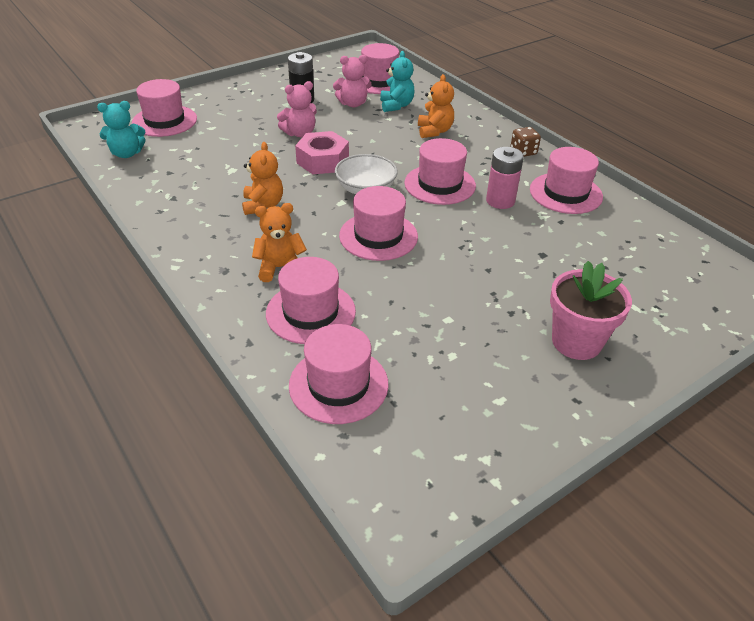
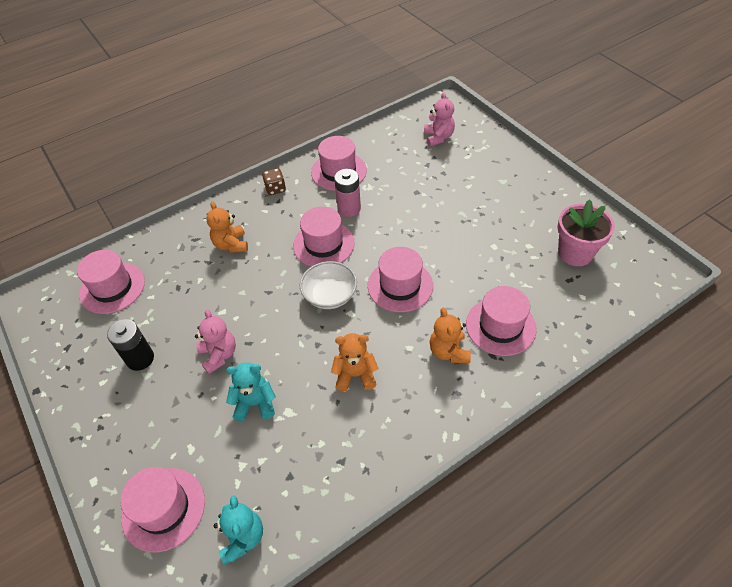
camera: 85 degrees left, 10 degrees up
(322, 161) = (277, 331): pink nut -> none
(338, 384) = (570, 305): pink hat -> none
(353, 104) = (161, 310): pink teddy bear -> pink teddy bear (438, 137)
(396, 105) = (173, 273): turquoise teddy bear -> turquoise teddy bear (255, 403)
(434, 131) = (231, 245): orange teddy bear -> orange teddy bear turned 105 degrees counterclockwise
(576, 342) = (504, 186): pink flower pot -> pink flower pot (575, 253)

